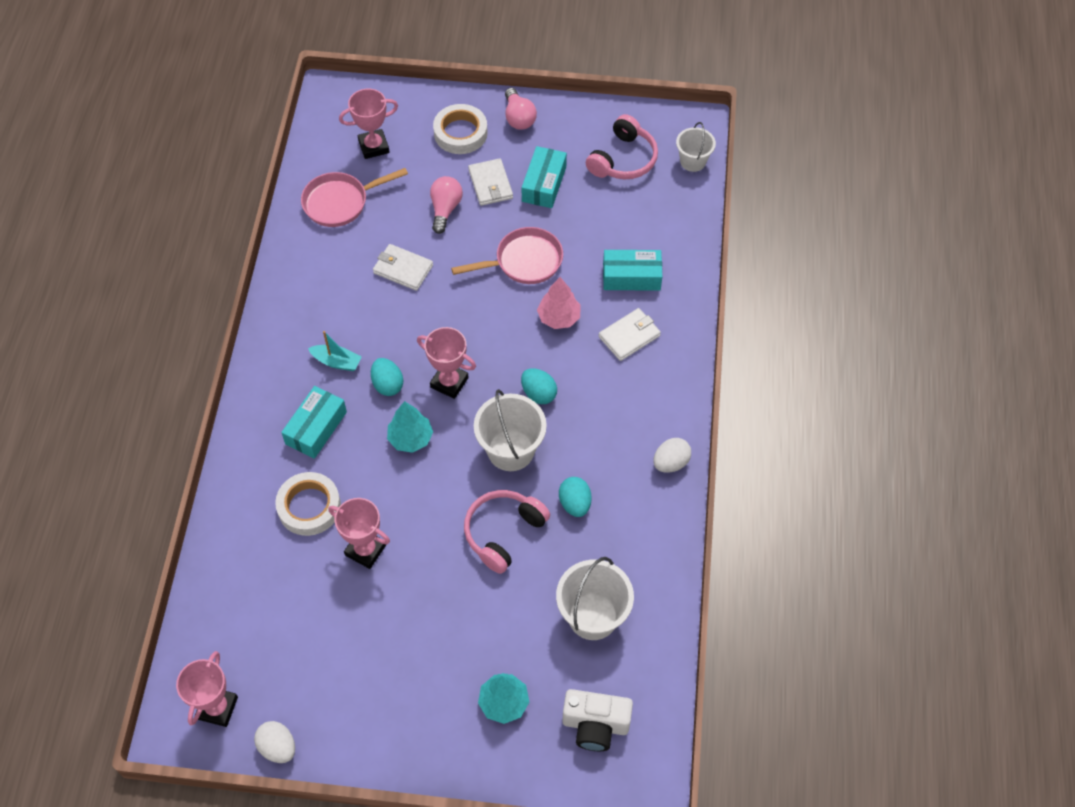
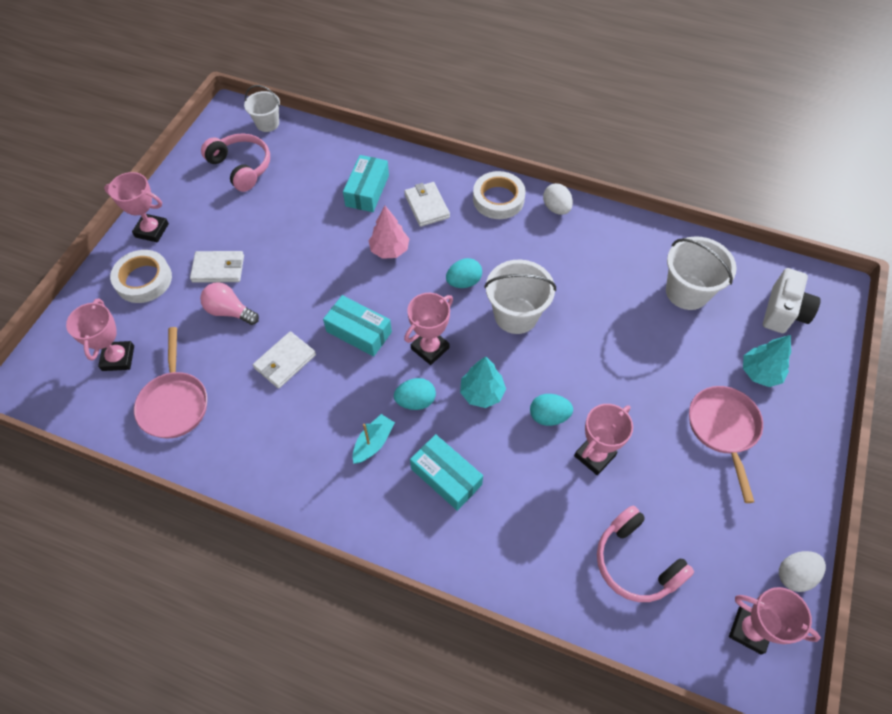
camera: 75 degrees left, 0 degrees up
(309, 507) = (536, 499): white tape -> white tape (498, 199)
(503, 532) = (597, 338): pink headphones -> pink headphones (635, 562)
(518, 118) = (152, 230): pink light bulb -> pink trophy
(524, 261) = (319, 262): pink pan -> pink pan (723, 429)
(544, 184) = (239, 228): turquoise box -> turquoise box (359, 332)
(575, 503) = (580, 280): turquoise egg -> turquoise egg (548, 416)

